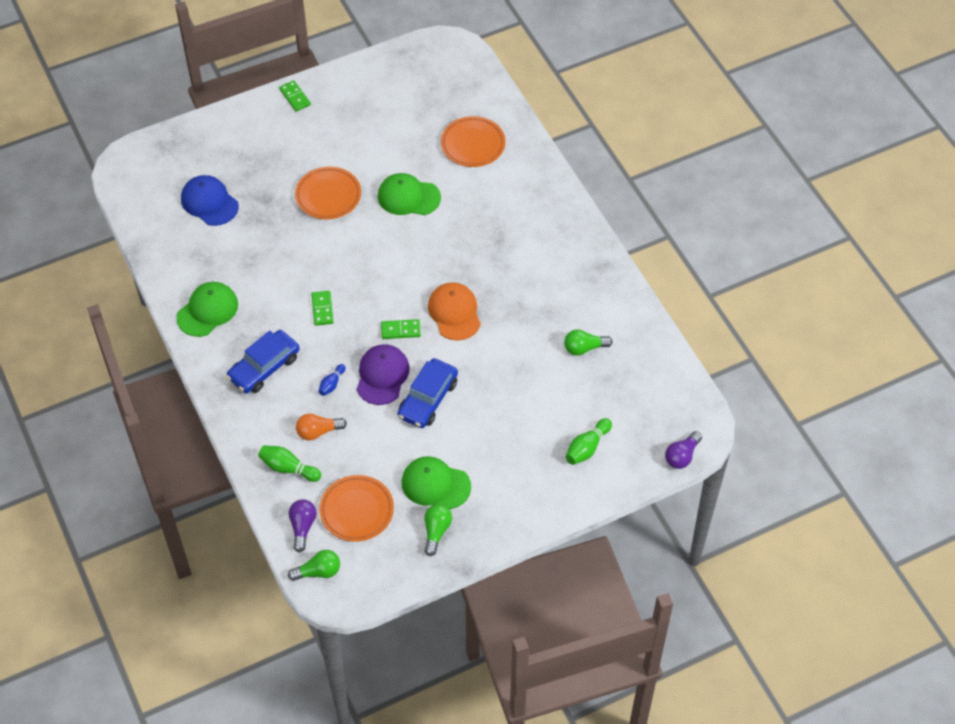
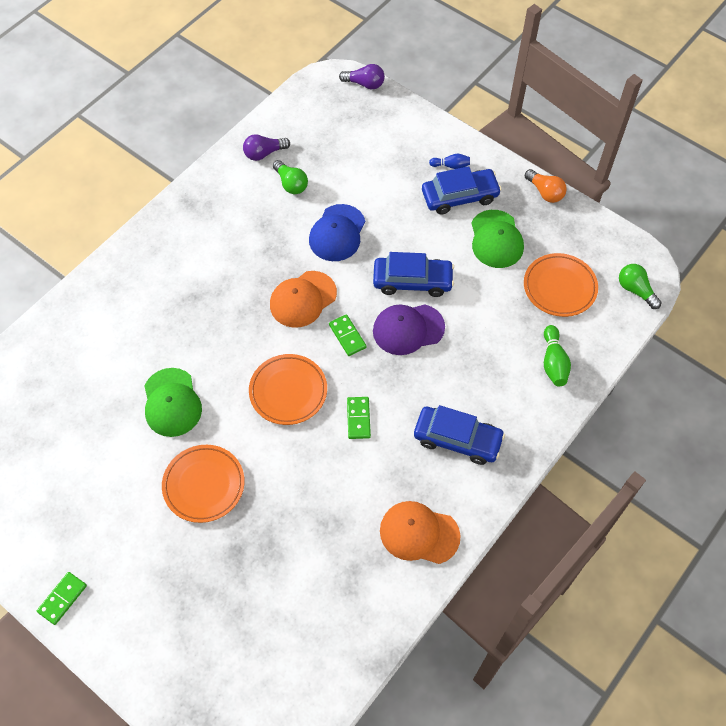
camera: 115 degrees left, 5 degrees up
(207, 311) = (419, 533): green cap -> orange cap
(209, 202) = (269, 614): blue cap -> blue cap (337, 233)
(302, 527) = (603, 322): purple light bulb -> purple light bulb (264, 153)
(318, 431) = (500, 355): orange light bulb -> orange light bulb (545, 192)
(322, 309) = (358, 418): green domino -> green domino turned 60 degrees counterclockwise
(332, 384) = (442, 368): blue bowling pin -> blue bowling pin (451, 166)
(436, 531) = (540, 220): green light bulb -> none
(473, 144) = (71, 371): orange plate -> orange plate (288, 391)
(499, 477) = (460, 197): none -> blue car
(587, 447) = (394, 147): green bowling pin -> none

